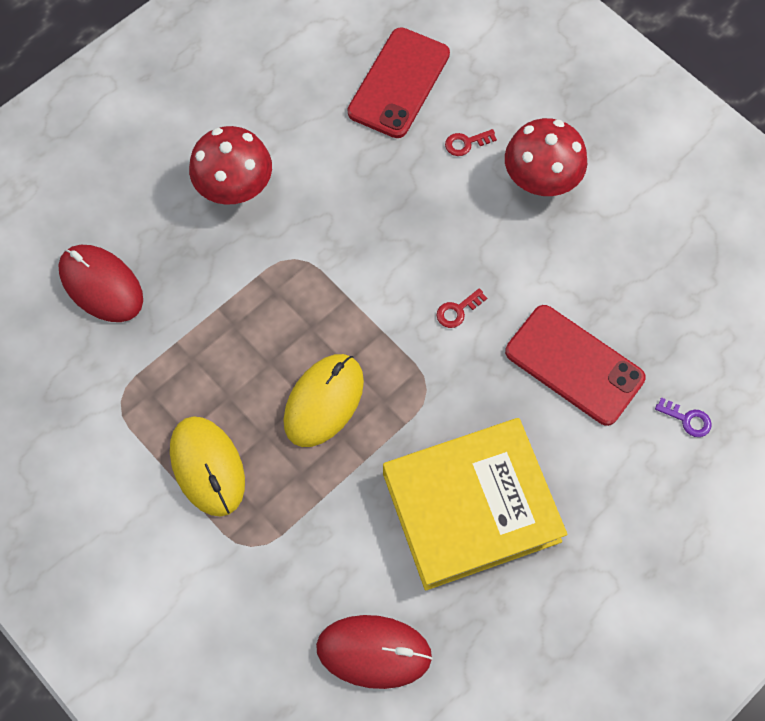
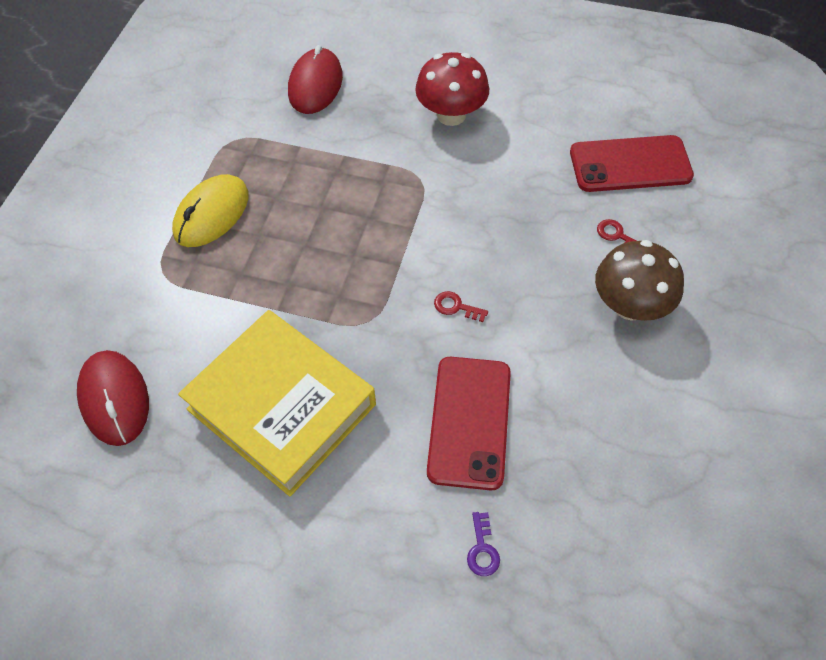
camera: 60 degrees right, 10 degrees down
(324, 401) = (311, 257): yellow mouse -> none
(540, 179) = (630, 305): red mushroom -> brown mushroom

